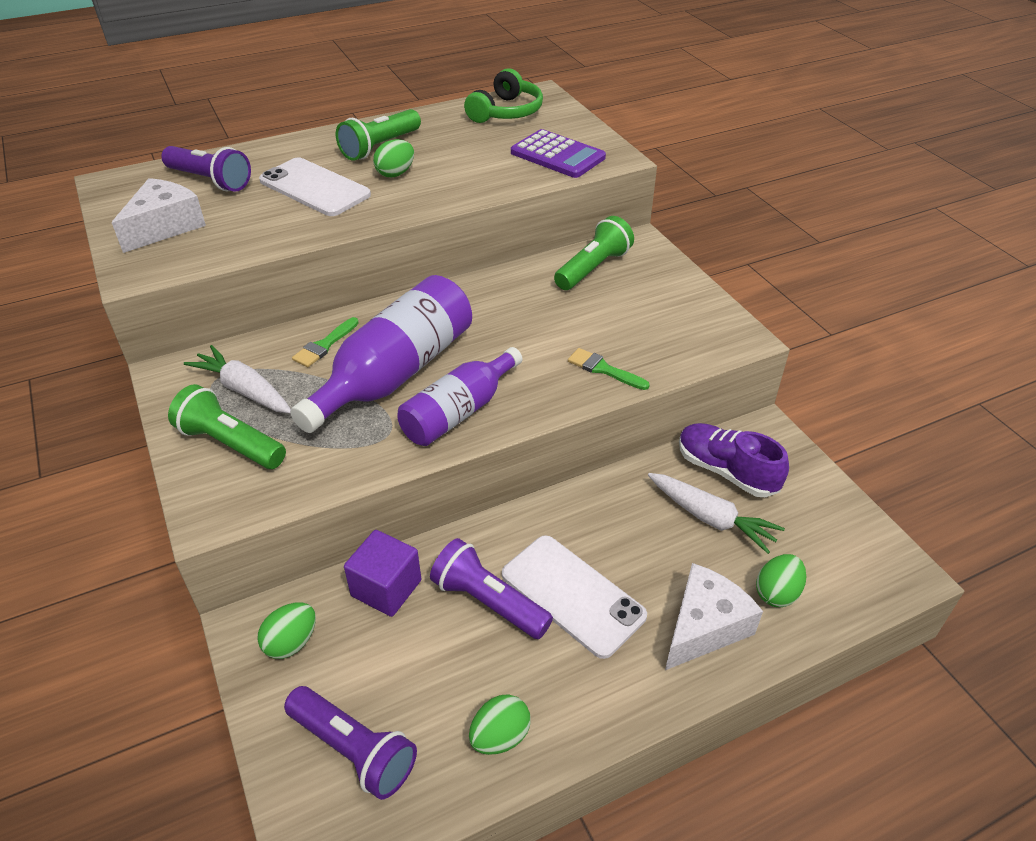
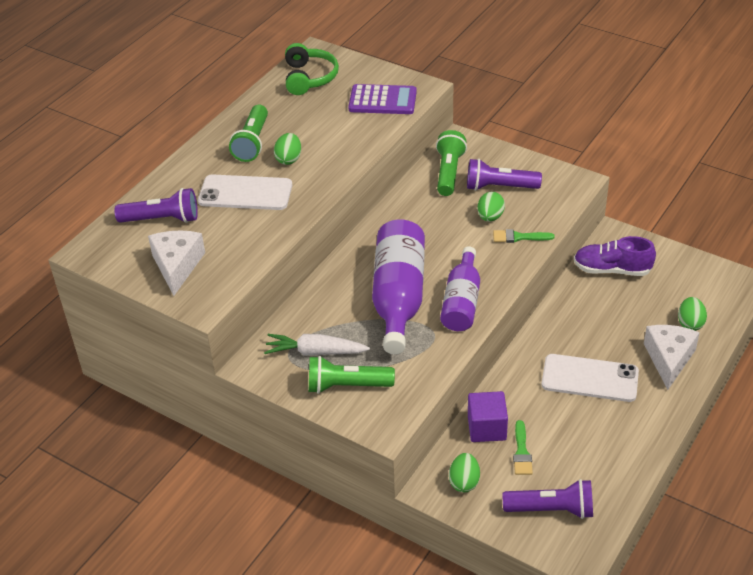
camera: 30 degrees left, 0 degrees up
(324, 345) = (333, 301): green brush -> green brush (522, 452)
(488, 602) = (549, 405): purple flashlight -> purple flashlight (499, 187)
(500, 736) = (617, 463): green egg -> green egg (490, 217)
(711, 518) = (625, 300): white carrot -> none

